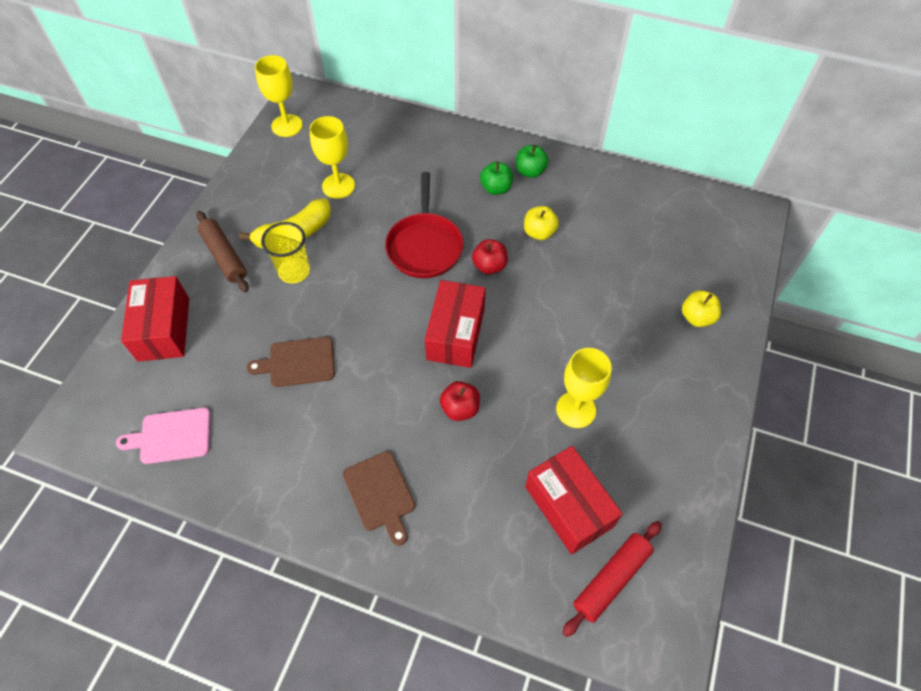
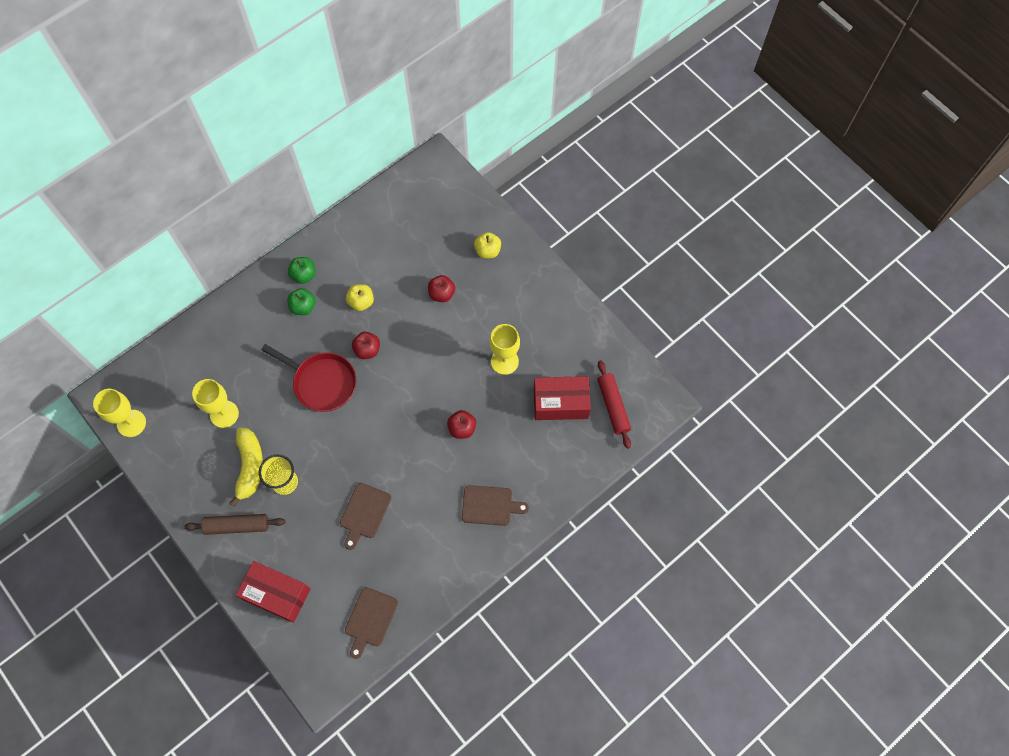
camera: 60 degrees left, 10 degrees up
(172, 436) = (370, 619): pink cutting board -> brown cutting board
(455, 334) = (407, 401): red box -> none
(607, 300) = (442, 294): none -> red apple

